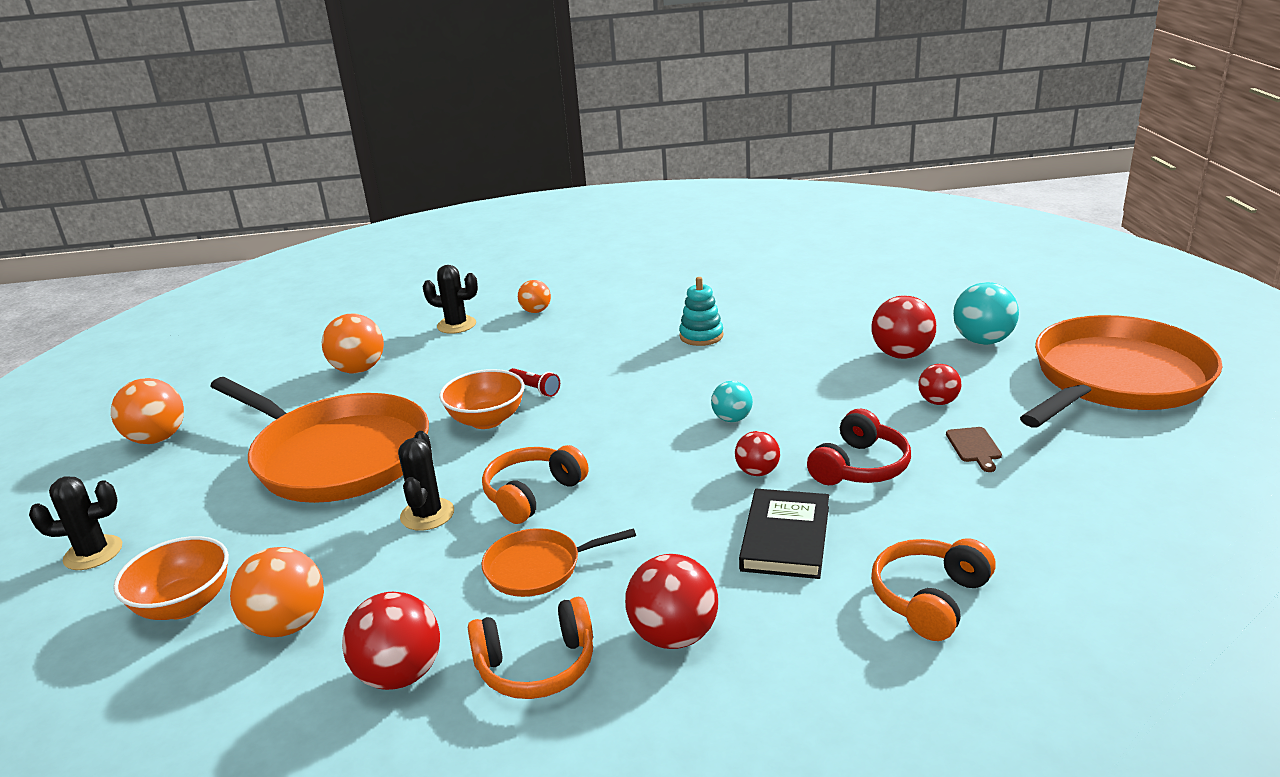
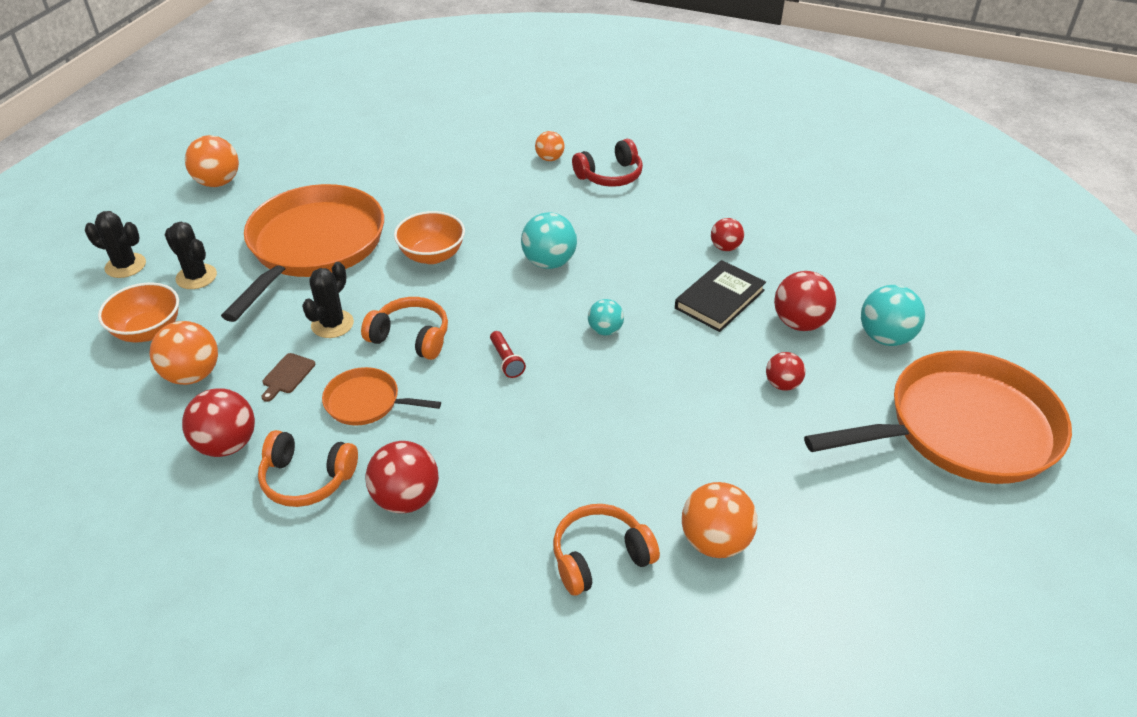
camera: 25 degrees right, 15 degrees up
(336, 456) = (313, 246): orange pan -> orange pan turned 135 degrees counterclockwise
(358, 369) = (383, 169): orange ball -> orange ball (715, 541)
(456, 325) = (481, 151): black cactus -> black cactus (196, 277)
(532, 494) = (411, 337): orange headphones -> orange headphones turned 45 degrees clockwise
(534, 389) = (487, 239): red flashlight -> red flashlight (506, 360)
(619, 386) = (549, 262): none -> turquoise ball
(701, 336) = (654, 236): turquoise stacking toy -> none
(757, 472) = (579, 389): red ball -> red ball (725, 247)
(785, 538) = (547, 457): black book -> black book (719, 299)
(860, 467) = (659, 419): red headphones -> red headphones (610, 175)
(974, 447) = (767, 441): brown cutting board -> brown cutting board (287, 375)

